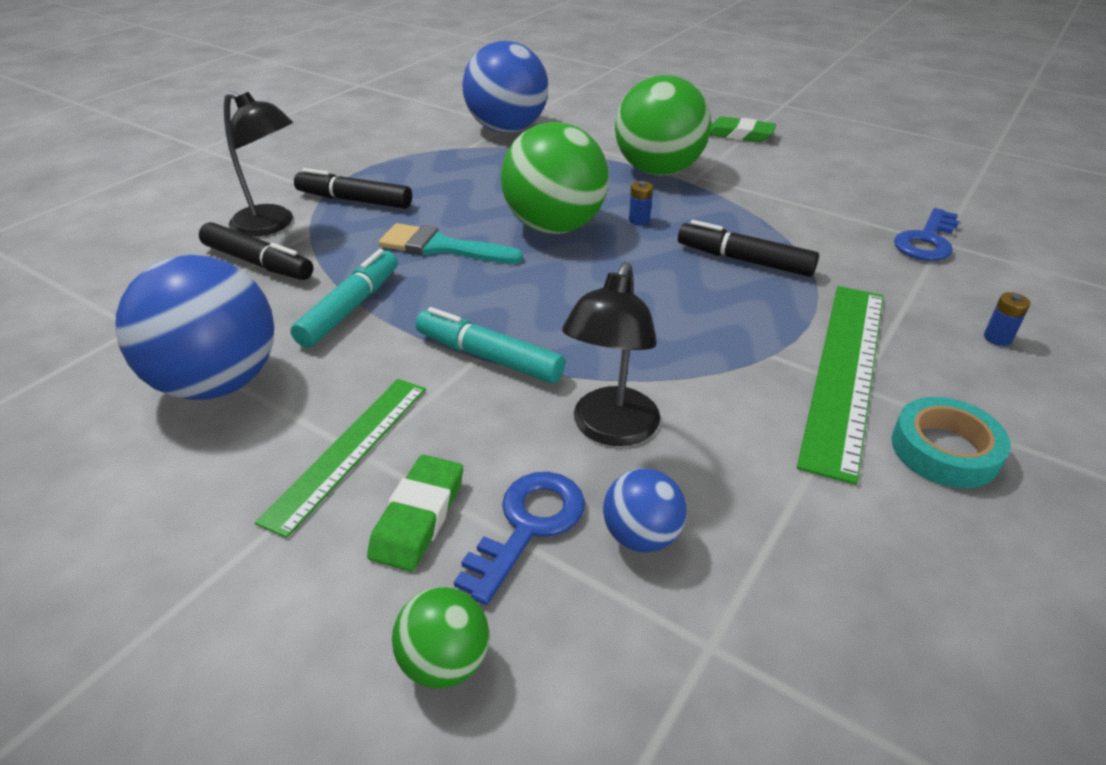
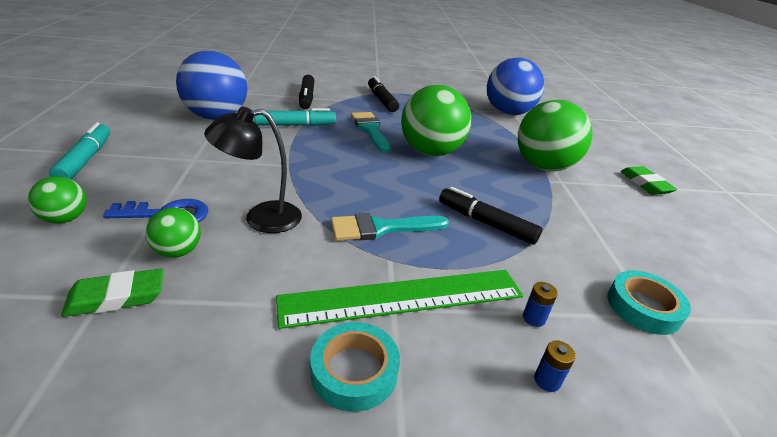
camera: 50 degrees right, 5 degrees down
(272, 225) = (338, 91): black lamp -> none
(348, 451) = (192, 156): green ruler -> none
(418, 517) = (157, 185): green eraser -> green eraser (116, 297)
(489, 357) = (291, 167): turquoise marker -> turquoise marker (86, 160)
(639, 220) = (476, 175): blue battery -> blue battery (533, 318)
(641, 536) = (178, 251): blue ball -> green ball
(705, 336) = (381, 228): none -> turquoise brush
(744, 260) = (486, 223): black marker -> black marker turned 45 degrees counterclockwise
(927, 241) = (643, 307): blue key -> turquoise tape

